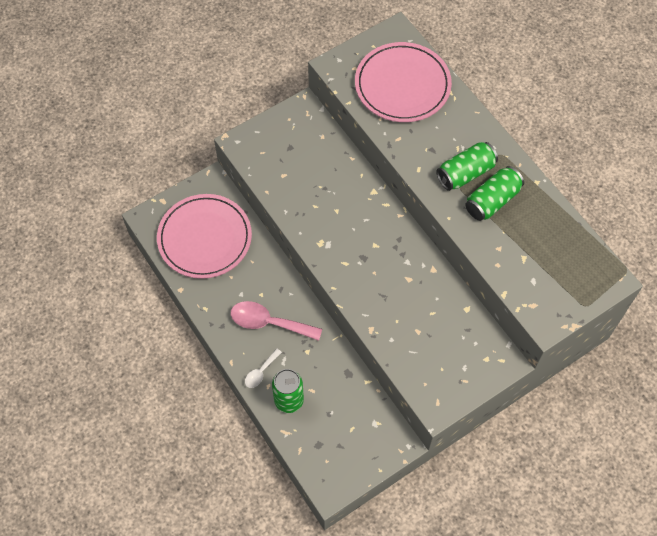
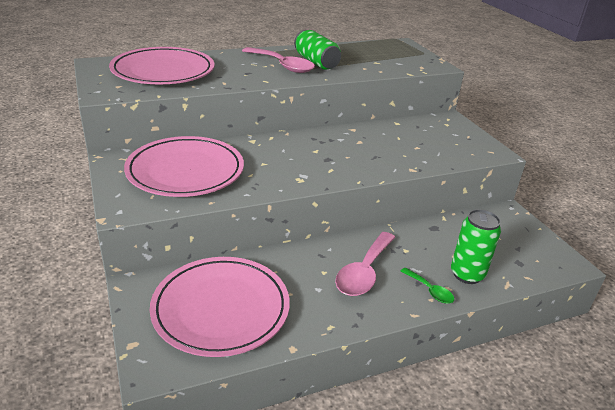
camera: 80 degrees left, 30 degrees down
(260, 372) = (430, 290): white spoon -> green spoon
(304, 160) = (185, 171): none -> pink plate
(465, 173) = (282, 65): green can -> pink spoon

